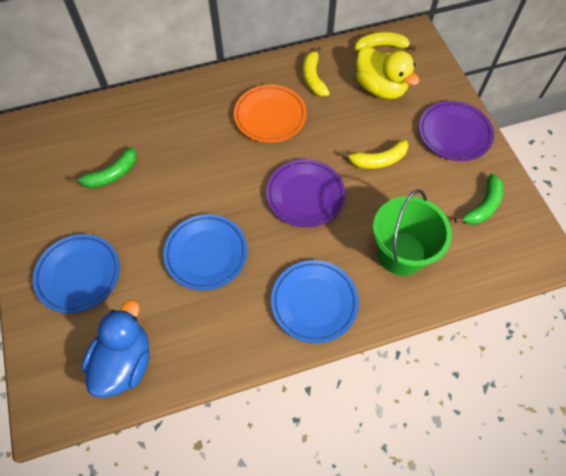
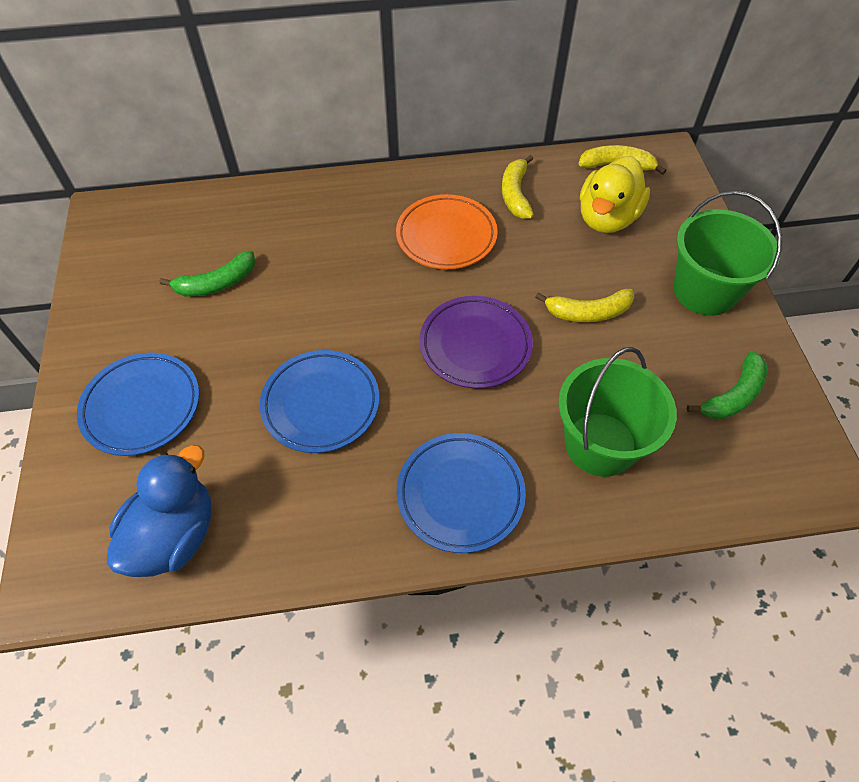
camera: 10 degrees right, 5 degrees down
(380, 88) = (607, 218): yellow duck -> yellow duck turned 60 degrees clockwise
(454, 134) = (704, 291): purple plate -> green bucket

